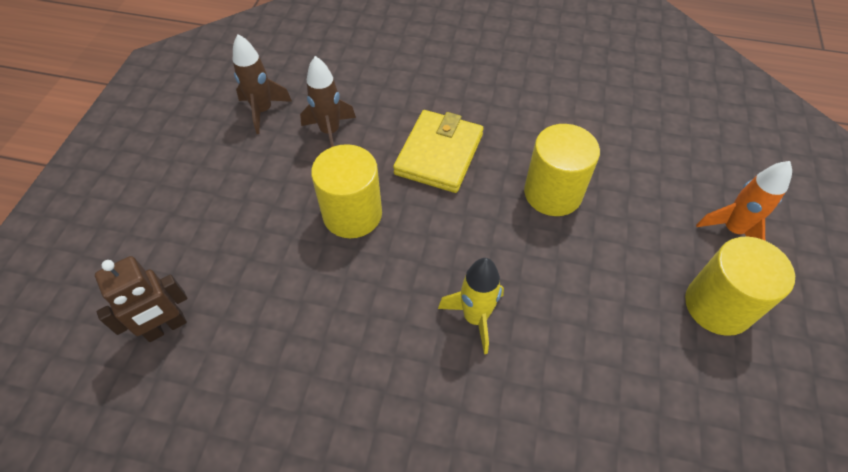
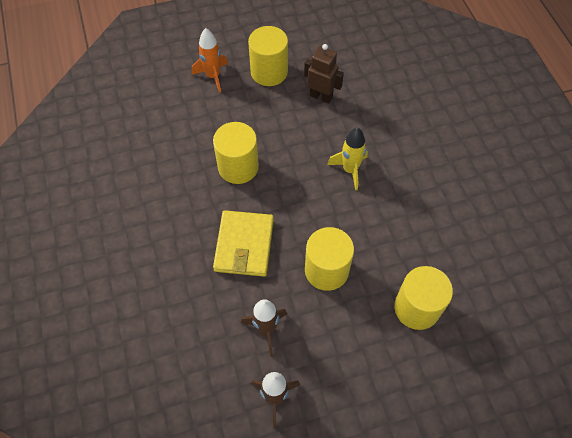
camera: 120 degrees left, 5 degrees up
(166, 327) = (471, 323): brown robot -> brown robot (321, 96)
(235, 279) = (416, 308): none -> yellow cylinder
(439, 154) = (244, 245): yellow wallet -> yellow wallet turned 75 degrees counterclockwise

